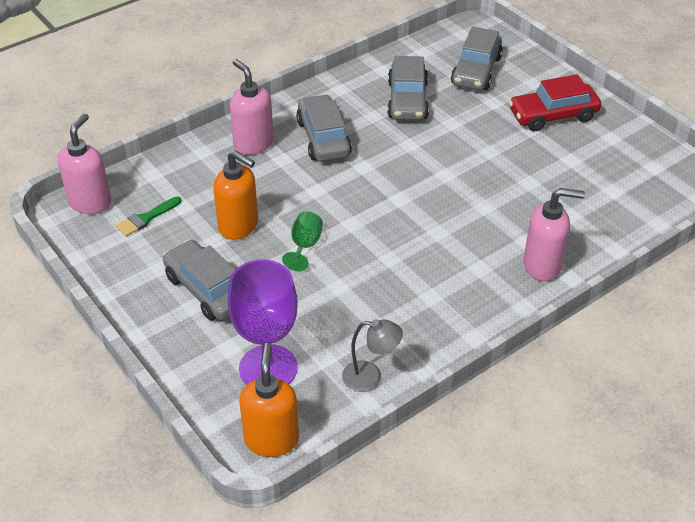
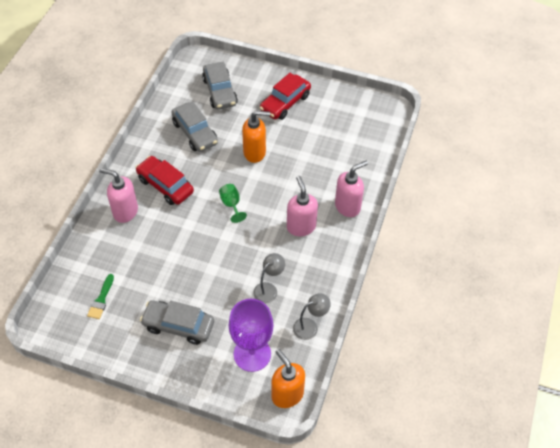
camera: 35 degrees left, 10 degrees up
(90, 202) = (55, 308): pink soap dispenser -> pink soap dispenser (301, 226)
(239, 226) = (163, 273): orange soap dispenser -> orange soap dispenser (255, 152)
(305, 246) = (211, 265): green goblet -> green goblet (231, 204)
(323, 138) = (165, 185): grey car -> red car
(353, 307) = (268, 289): none -> grey lamp

